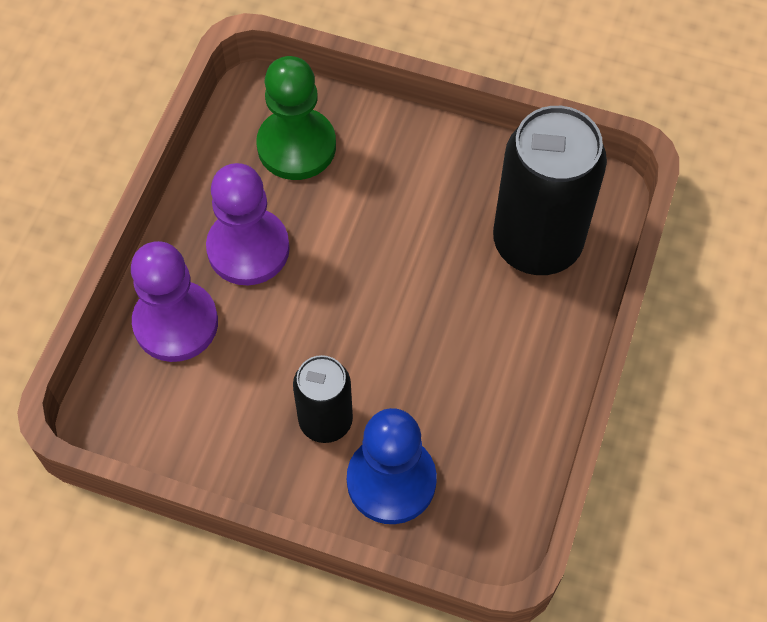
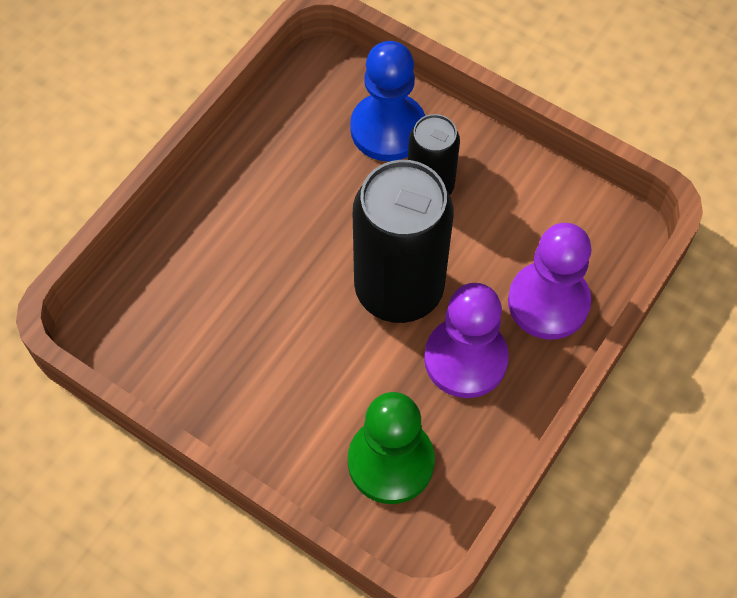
camera: 165 degrees left, 0 degrees up
(537, 243) = (186, 297): black can -> black can (399, 289)

